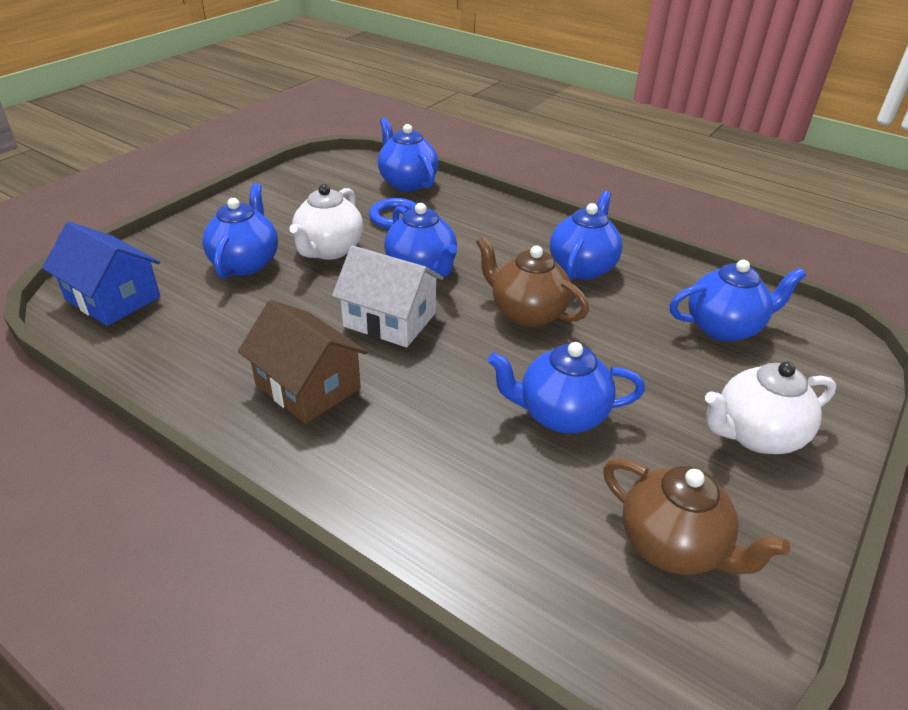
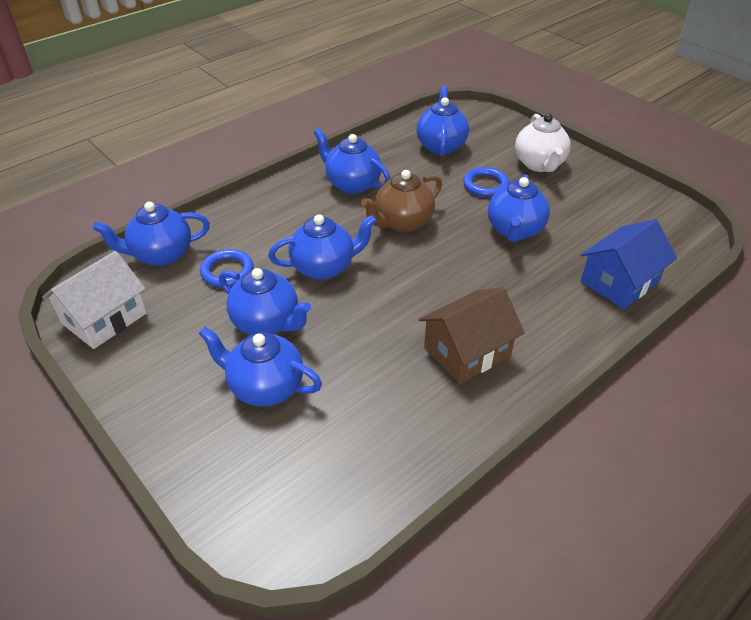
camera: 75 degrees left, 5 degrees up
(113, 298) = (293, 503): blue house -> blue house (619, 282)
(329, 250) = (267, 323): white teapot -> blue teapot
(390, 320) = (391, 295): white house -> white house (104, 318)
(655, 378) = (485, 185): none -> blue ring
(673, 546) = (619, 215): brown teapot -> none

